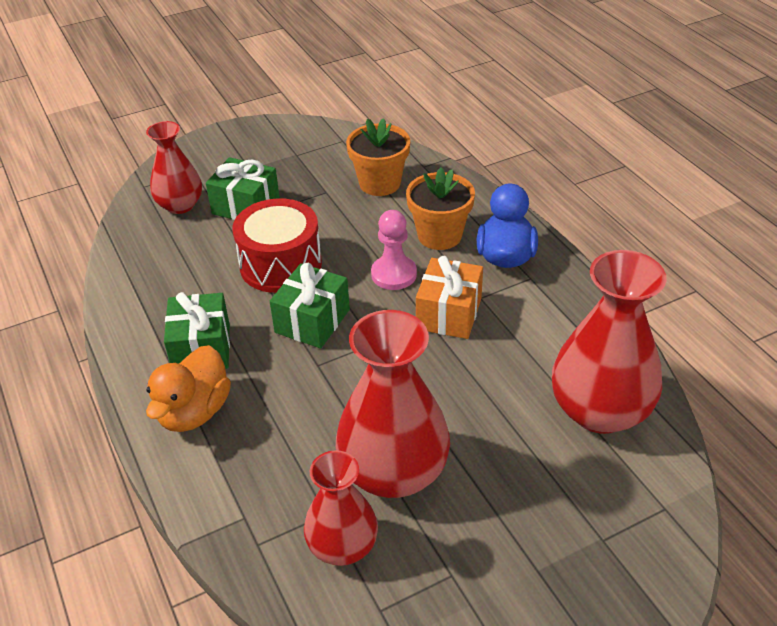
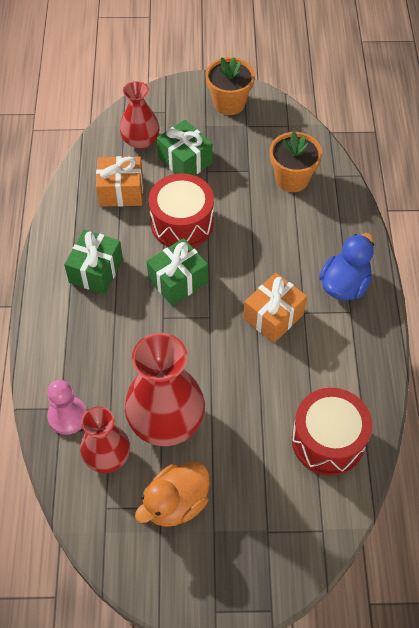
camera: 25 degrees right, 15 degrees up
(185, 259) = (121, 191): none -> orange gift
(194, 412) = (68, 318): orange duck -> orange duck (176, 503)
(394, 274) = (255, 266): pink pawn -> pink pawn (67, 416)
(439, 235) = (307, 246): orange flower pot -> orange flower pot (229, 103)
(600, 410) = (328, 440): red vase -> red drum

